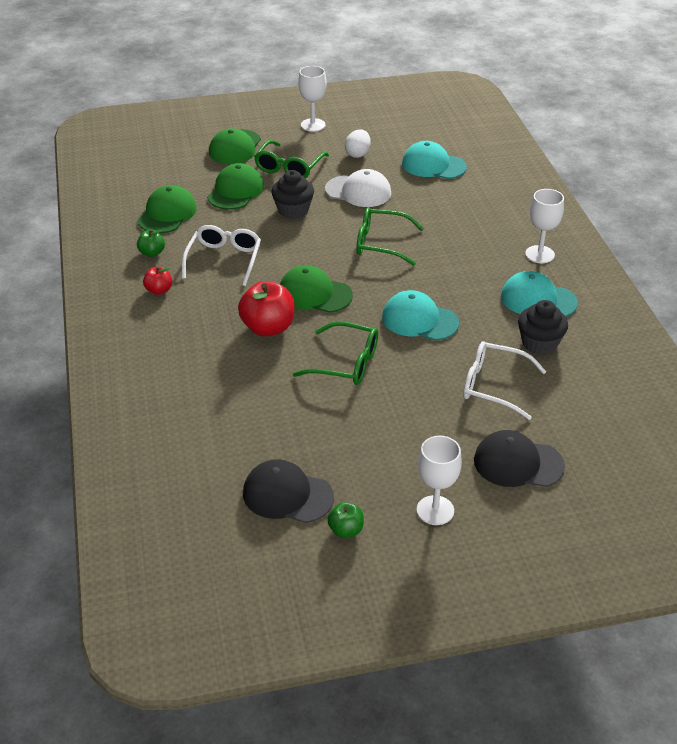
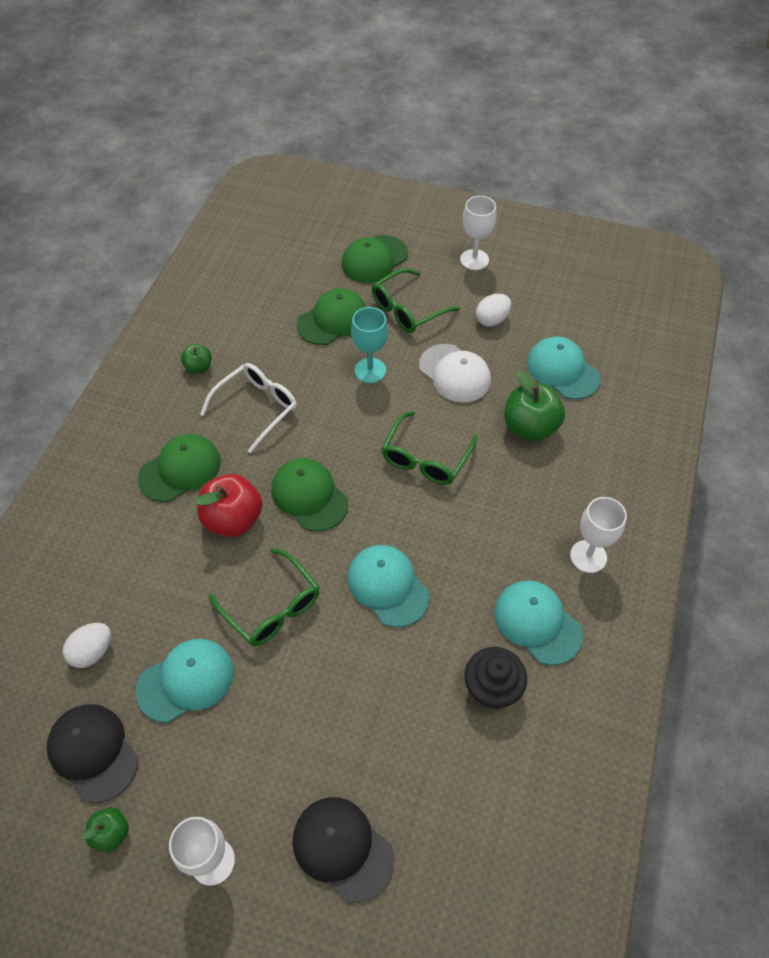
camera: 30 degrees right, 15 degrees up
(159, 290) = (170, 419): red apple -> none
(167, 214) = (248, 322): green cap -> green cap (180, 469)
(230, 442) = (92, 652): none -> white egg
(293, 210) = (370, 370): black cupcake -> turquoise goblet
(320, 427) = (186, 680): none -> turquoise cap
(381, 243) = (426, 458): green glasses -> green glasses turned 105 degrees counterclockwise
(439, 202) = (530, 427): none -> green apple
(493, 386) = (397, 722): white glasses -> none

